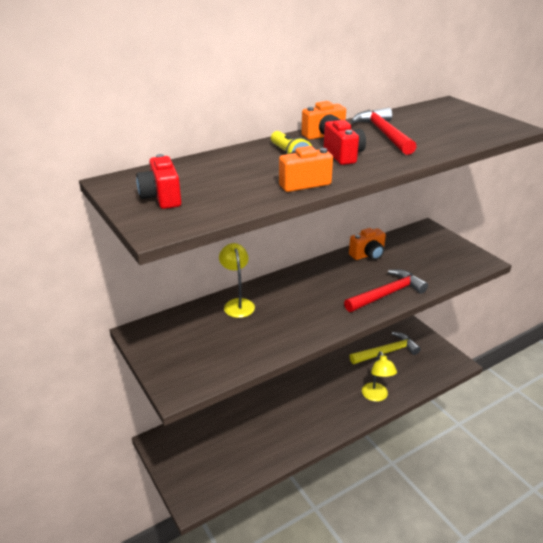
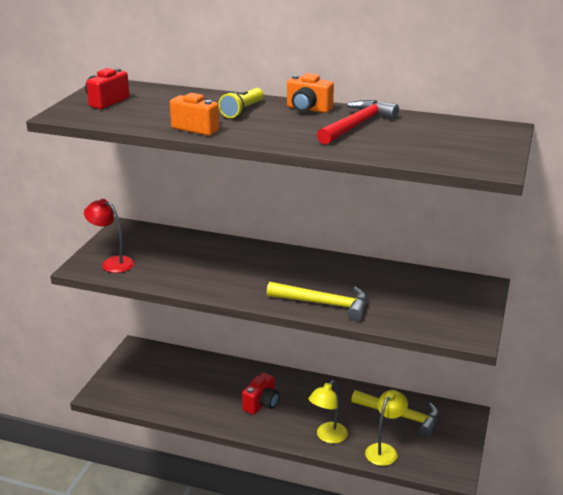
camera: 50 degrees right, 5 degrees down
(195, 367) = (112, 263): none -> red lamp
(237, 304) = (208, 246): yellow lamp -> yellow lamp (384, 450)
(343, 155) = (277, 125): red camera -> red camera (261, 404)
(368, 255) = (375, 272): orange camera -> none
(386, 294) = (323, 304): red hammer -> yellow hammer

